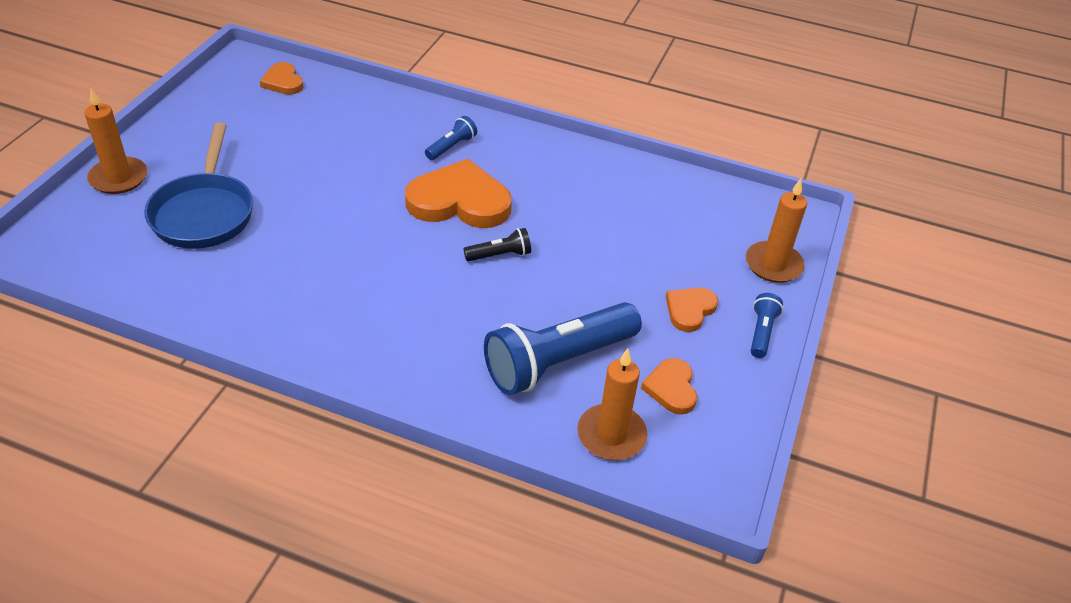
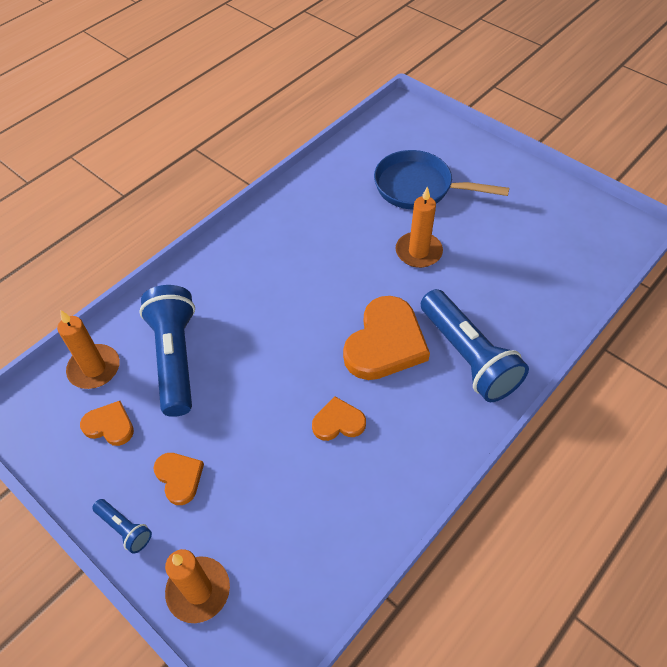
camera: 115 degrees right, 10 degrees up
(118, 178) = (471, 149): orange candle -> orange candle (418, 252)
(283, 82) = (595, 252): orange heart -> orange heart (338, 422)
(451, 147) = (468, 357): blue flashlight -> blue flashlight, size x2.21
(500, 255) = (306, 354): black flashlight -> none

